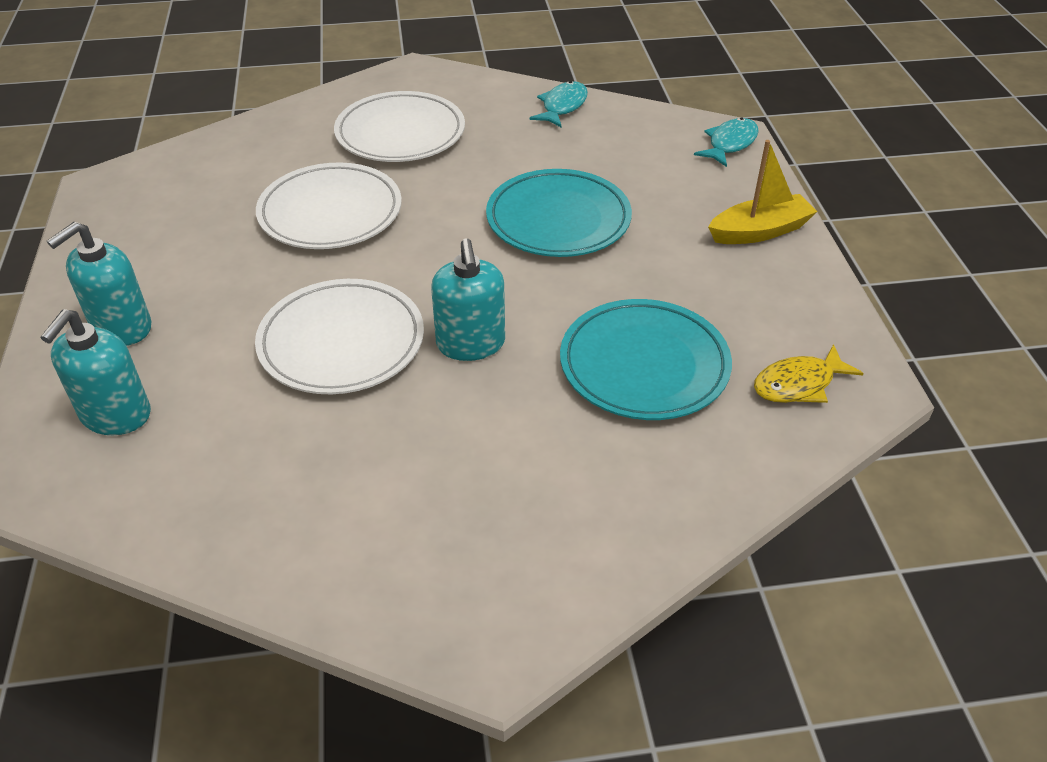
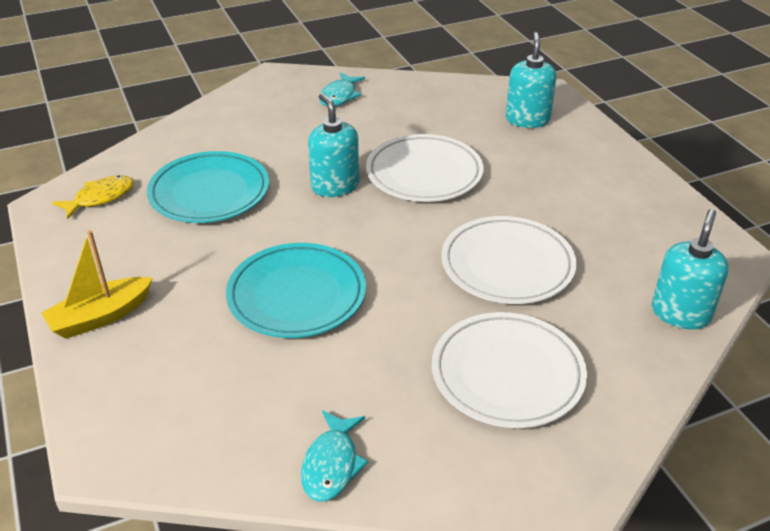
camera: 165 degrees right, 5 degrees down
(121, 328) = (577, 158): turquoise soap dispenser -> turquoise soap dispenser (680, 313)
(730, 144) = (110, 437): turquoise fish -> turquoise fish (339, 96)

